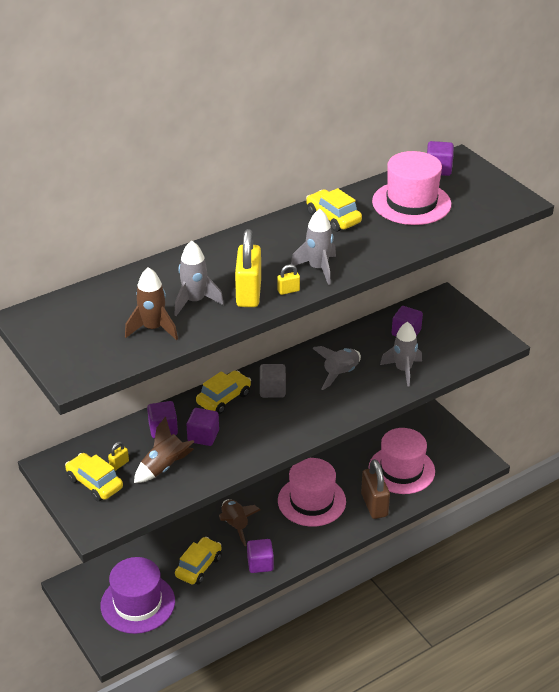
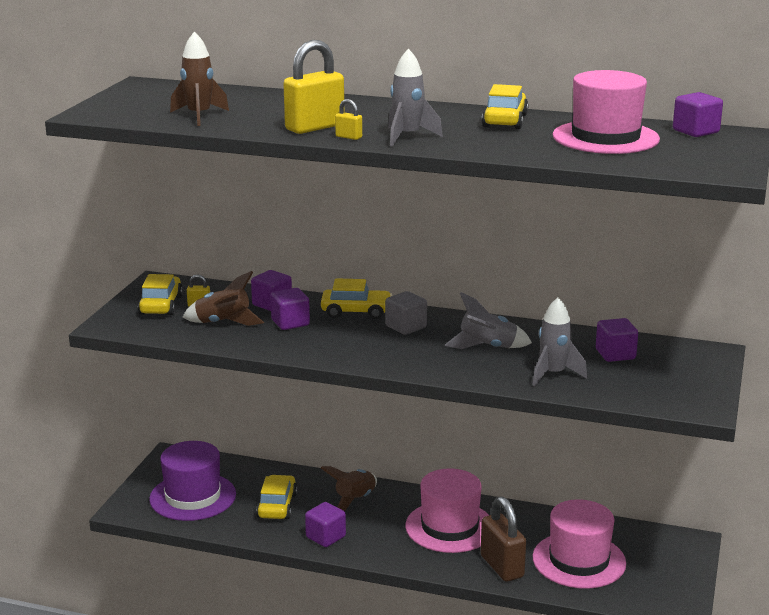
camera: 50 degrees right, 15 degrees down
(195, 301) = (265, 116): grey rocket -> none
(198, 566) = (277, 506): yellow car -> yellow car turned 75 degrees counterclockwise
(374, 505) = (502, 567): brown padlock -> brown padlock turned 60 degrees counterclockwise

